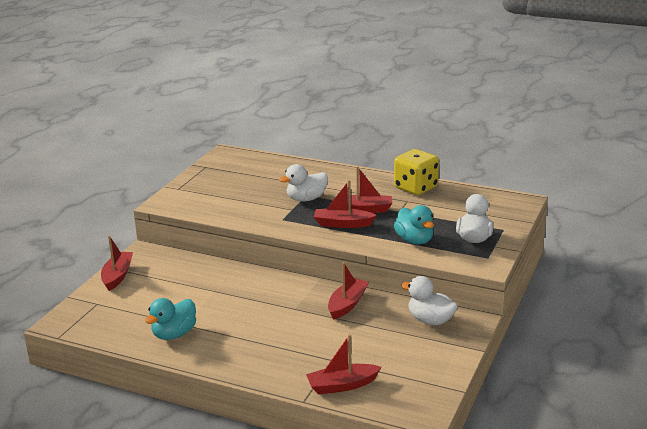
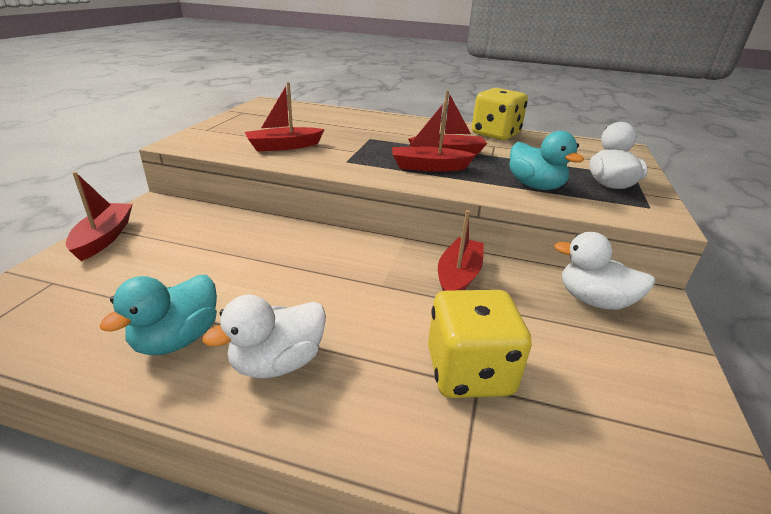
camera: 10 degrees left, 5 degrees up
(306, 199) = (371, 142): white duck -> white duck (277, 363)
(330, 354) = (469, 372): none -> yellow dice
(342, 385) = (523, 454): red boat -> red boat (284, 146)

